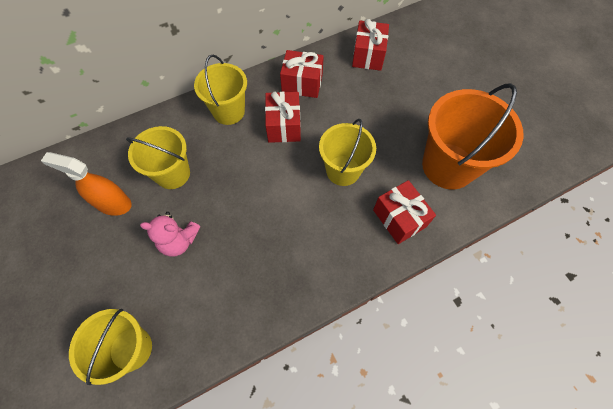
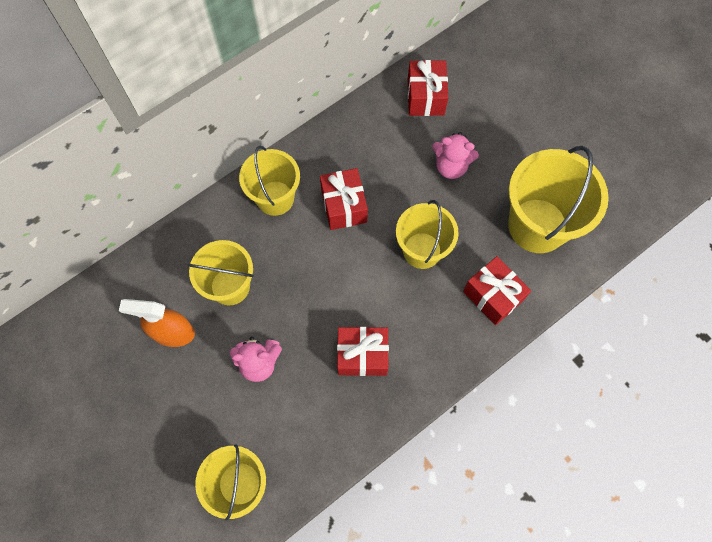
camera: 10 degrees left, 5 degrees up
(302, 83) = (354, 147): red gift -> red gift (362, 355)
(380, 109) = (451, 166): none -> pink teddy bear
(448, 166) = (537, 225): orange bucket -> yellow bucket

